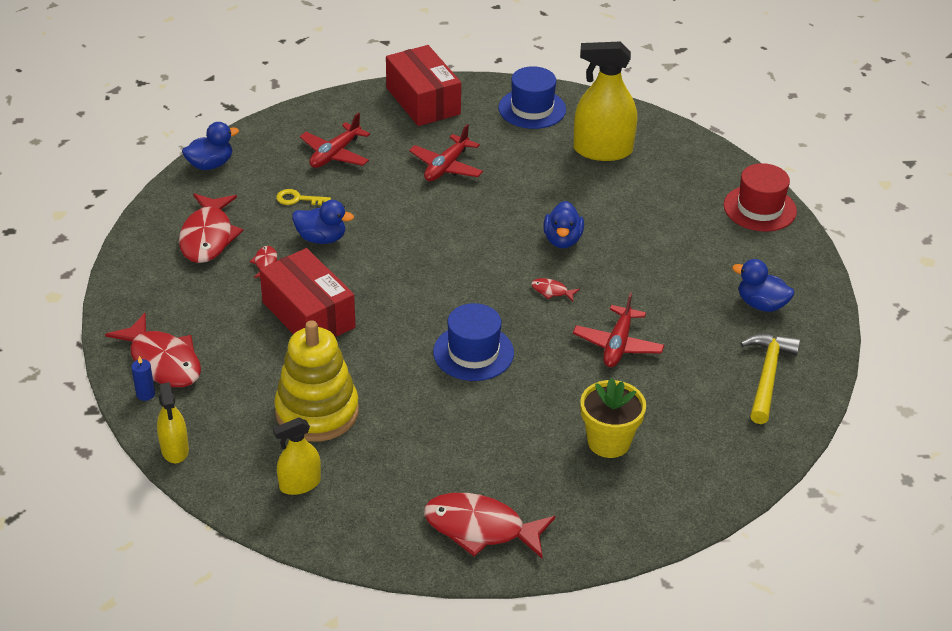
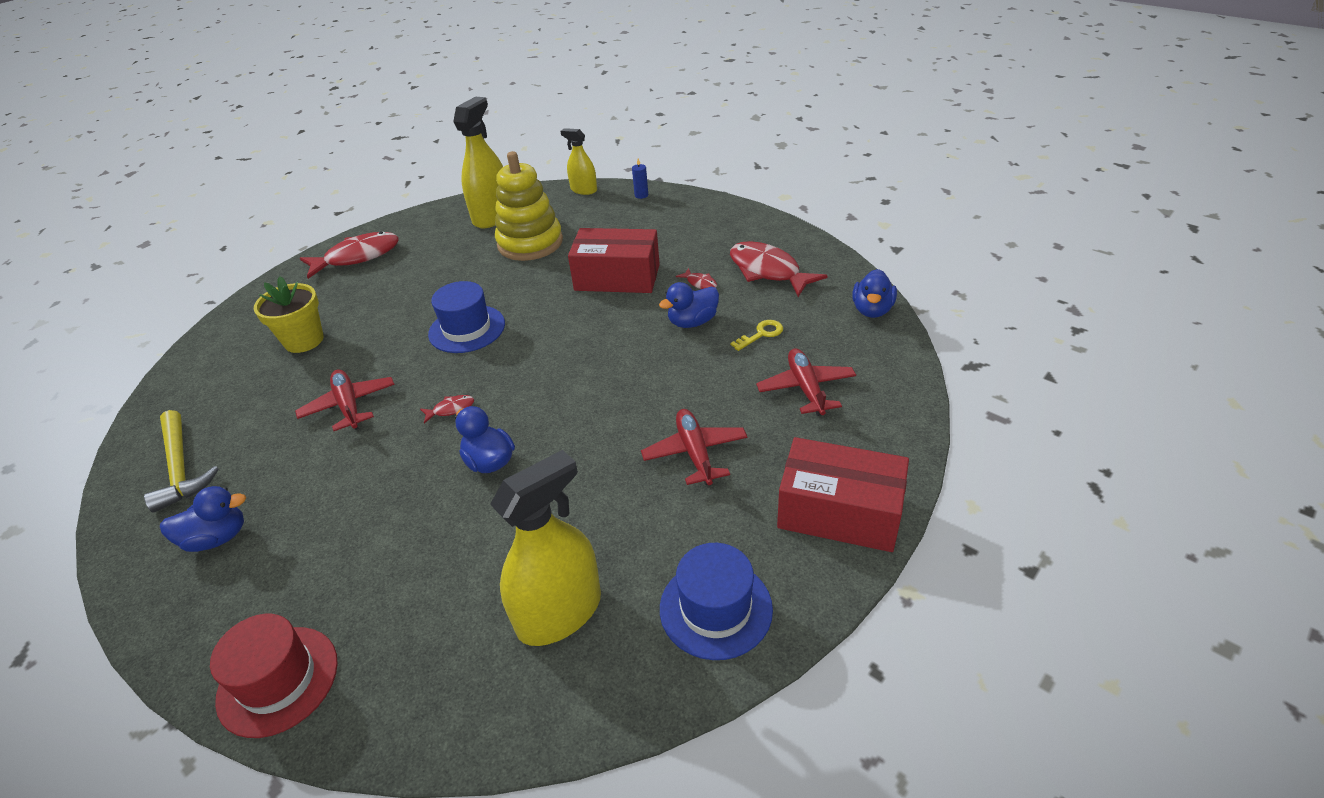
camera: 140 degrees right, 0 degrees up
(163, 361) = (660, 209): red fish -> none
(300, 484) = (492, 216): yellow spray bottle -> yellow spray bottle, size x1.74

